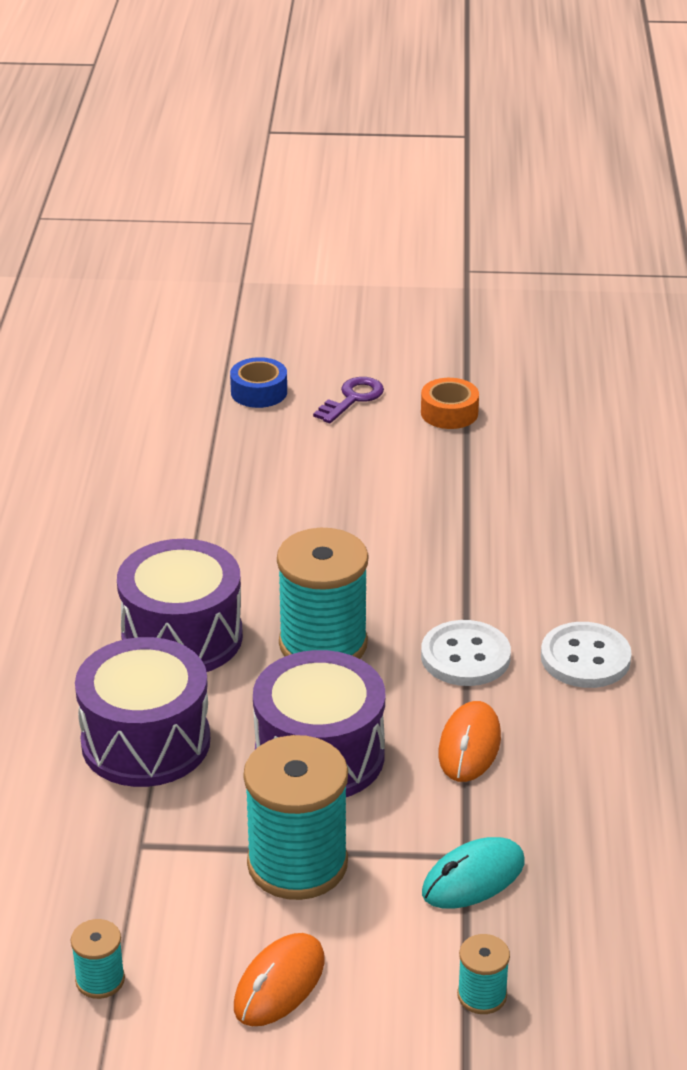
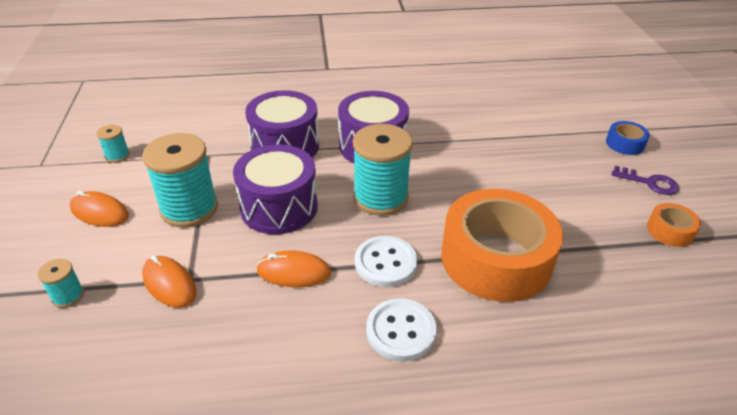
camera: 80 degrees right, 5 degrees up
(473, 559) = (496, 258): none -> orange tape
(473, 878) = (169, 284): turquoise mouse -> orange mouse

